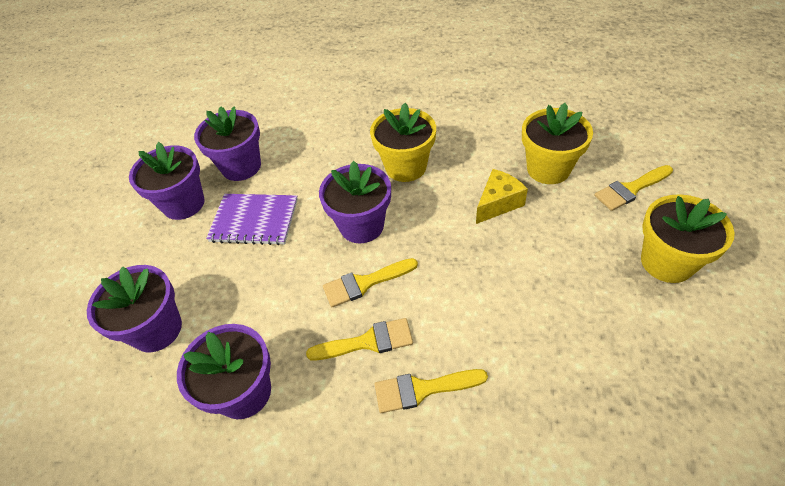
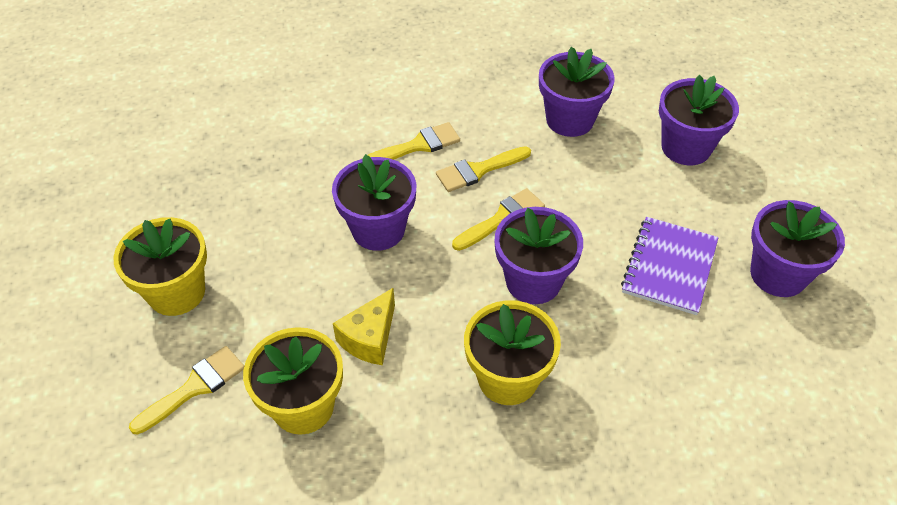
camera: 160 degrees right, 0 degrees up
(241, 166) = (746, 342): purple flower pot -> purple flower pot (378, 229)
(254, 220) = (669, 267): purple notebook -> purple notebook turned 60 degrees counterclockwise

